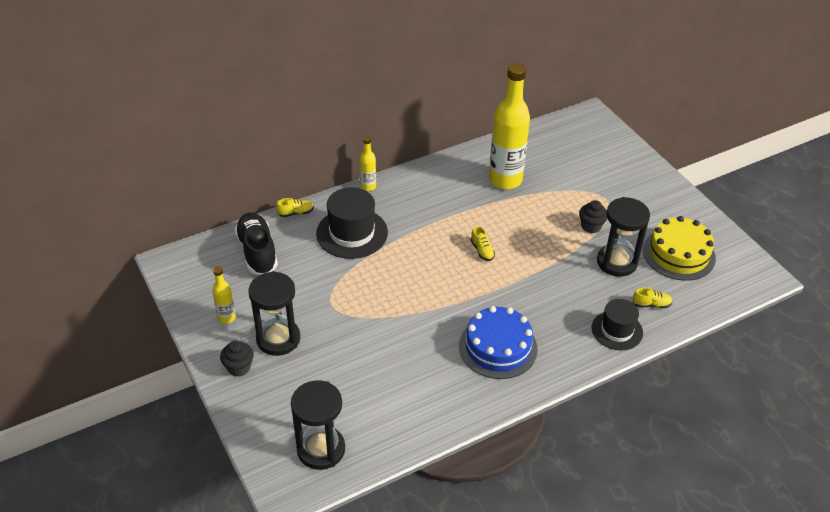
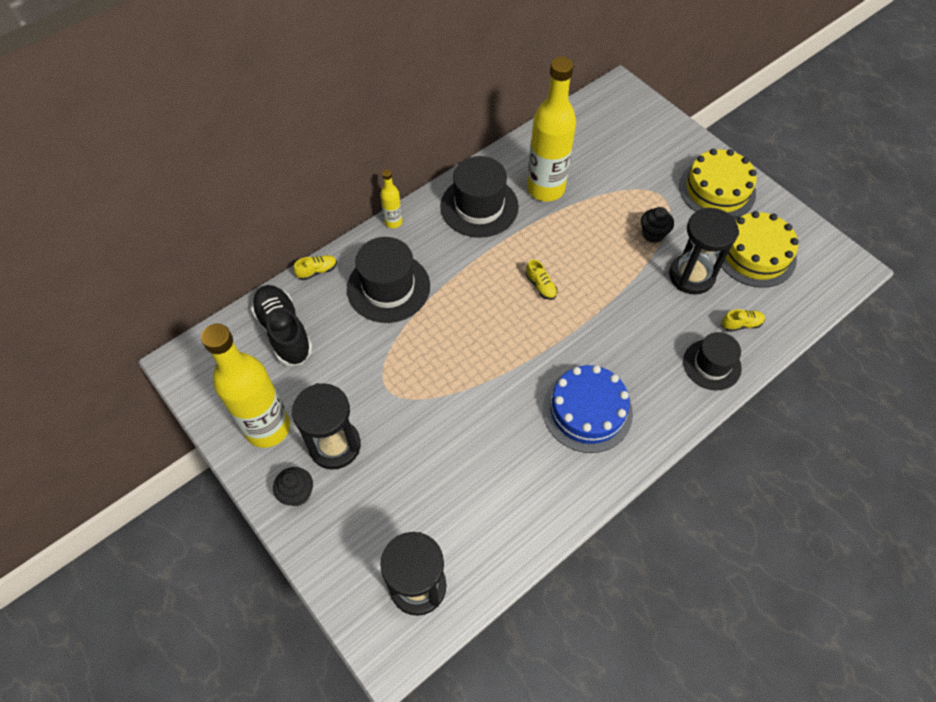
camera: 10 degrees left, 15 degrees up
(226, 317) = (268, 428): yellow bottle -> yellow bottle, size x2.20
(444, 185) = (479, 206): none -> black hat
(657, 201) = (717, 189): none -> yellow cake

